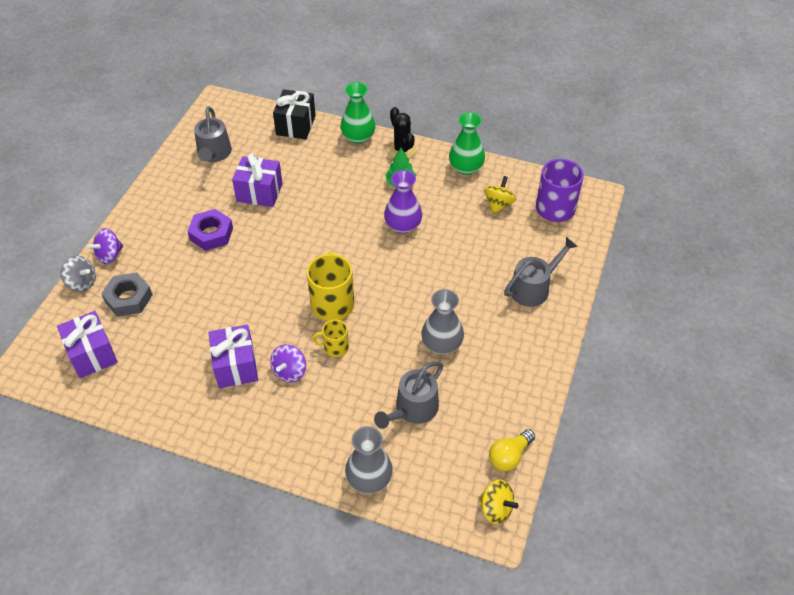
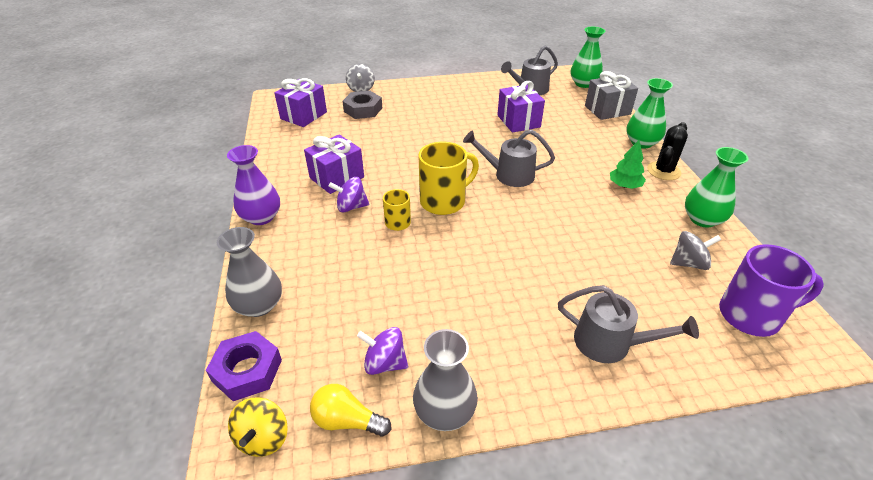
camera: 60 degrees right, 10 degrees down
(109, 255) = (393, 89): purple spinning top -> purple spinning top (385, 363)
(211, 234) = (454, 117): purple nut -> purple nut (247, 370)
(240, 112) = (583, 84): none -> green vase
(296, 125) = (607, 110): black gift -> grey gift
(403, 225) = (577, 207): purple vase -> purple vase (261, 217)
(413, 409) = (361, 304): grey watering can -> grey watering can (509, 175)
(441, 344) = (460, 293): grey vase -> grey vase (444, 411)
(498, 204) = (688, 263): yellow spinning top -> grey spinning top

